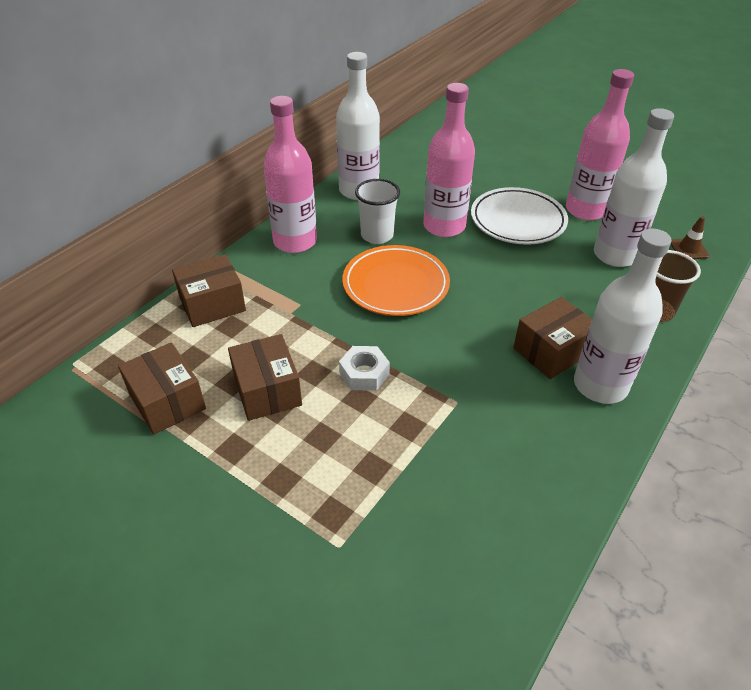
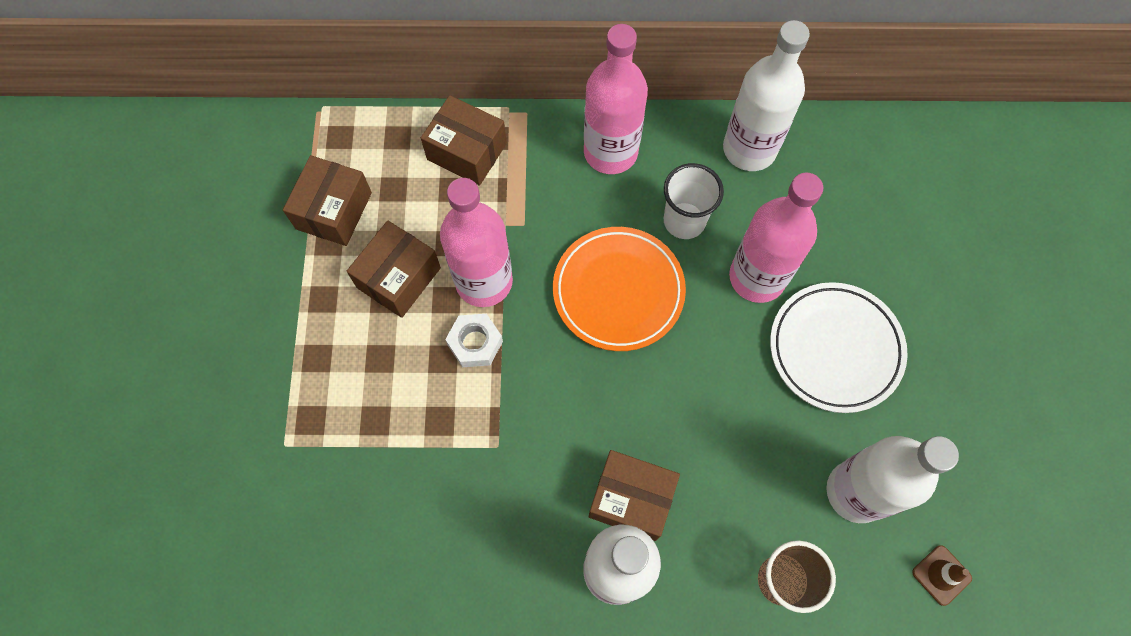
camera: 55 degrees right, 25 degrees up
(585, 210) = (925, 415): pink bottle -> pink bottle (484, 281)

